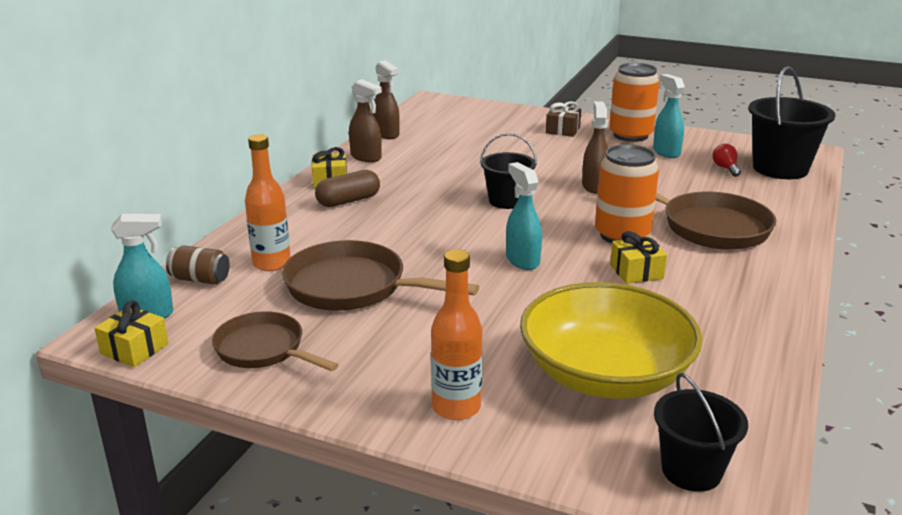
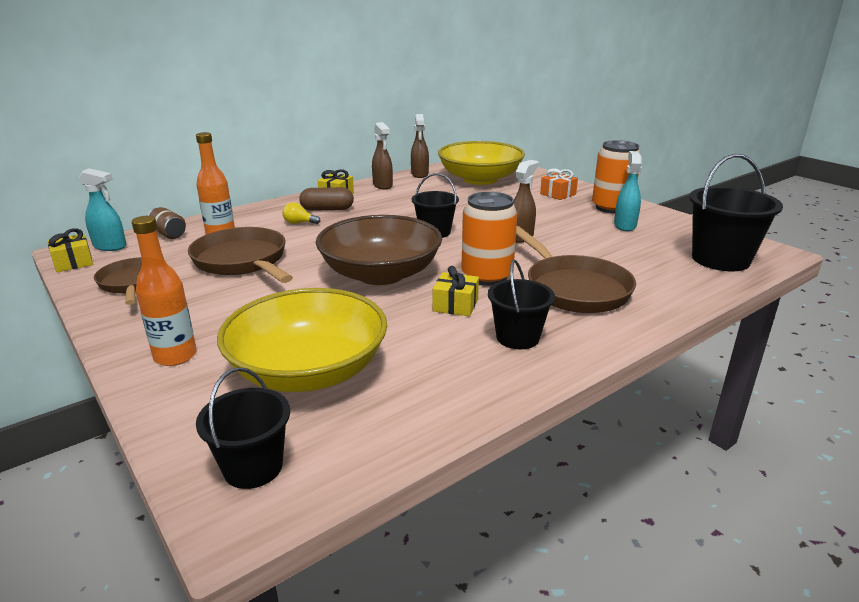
camera: 30 degrees right, 0 degrees up
(343, 225) = (299, 223): none -> yellow light bulb
(461, 128) = (480, 179): none -> yellow bowl
(522, 260) = (380, 274): turquoise spray bottle -> brown bowl
(563, 130) = (558, 194): brown gift -> orange gift
(725, 168) = (663, 248): red light bulb -> none
(727, 286) = (517, 337): none -> black bucket

